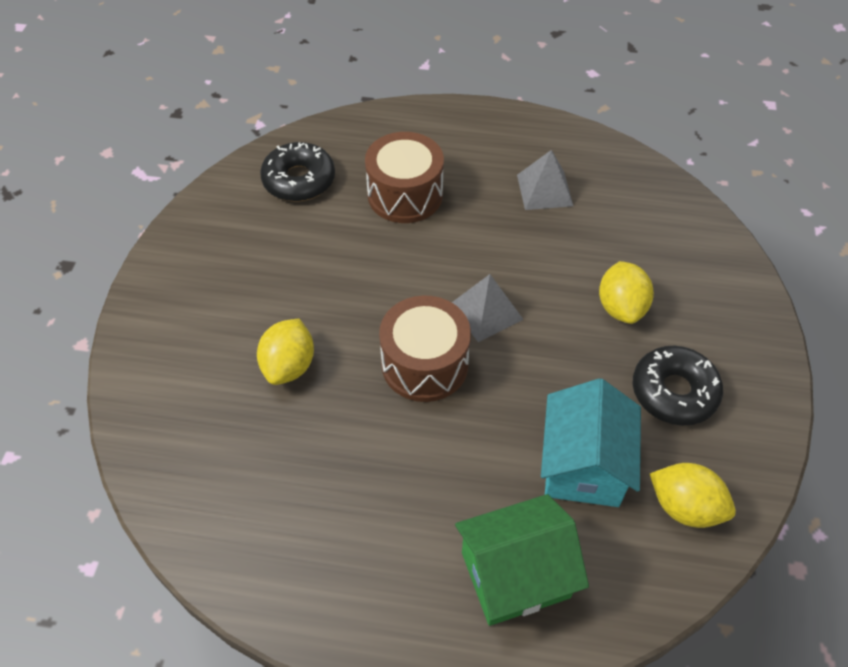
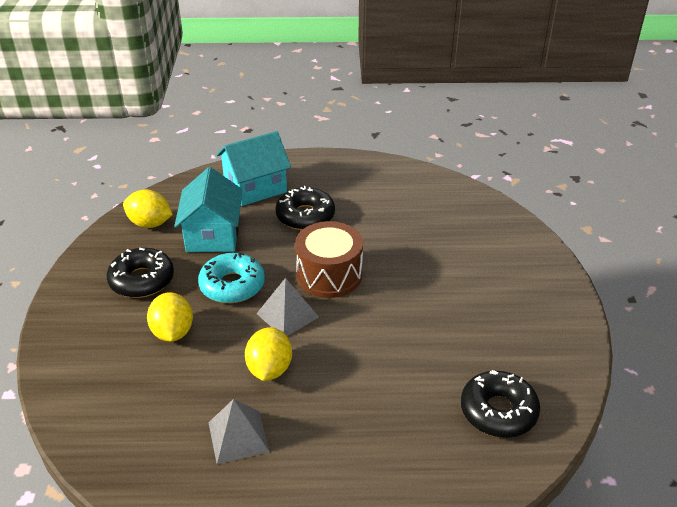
camera: 170 degrees right, 15 degrees down
(289, 366) = (428, 262): yellow lemon -> yellow lemon (269, 369)
(405, 195) = (384, 410): brown drum -> none
(439, 485) = (305, 216): none -> black donut
(515, 575) = (255, 187): green house -> turquoise house
(552, 365) = (232, 285): none -> turquoise donut

